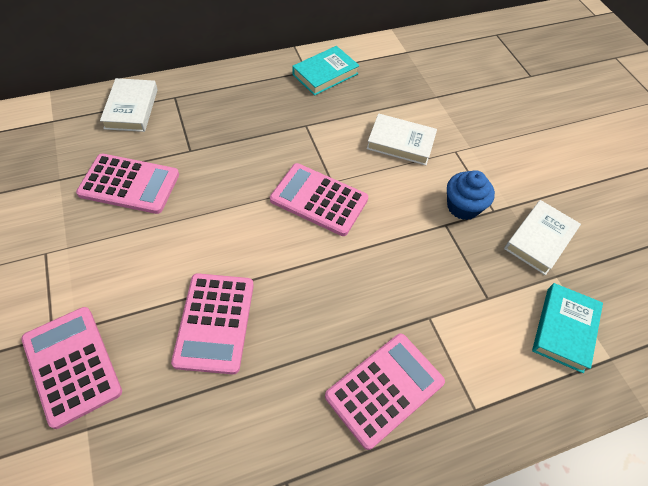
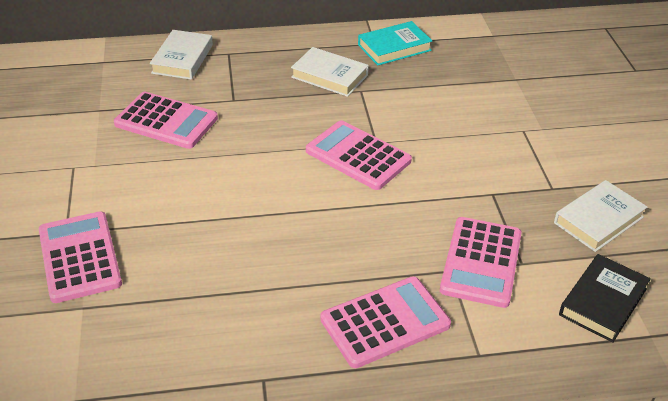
camera: 15 degrees right, 15 degrees down
(214, 322) = (224, 243): pink calculator -> pink calculator (481, 262)
(400, 143) = (462, 116): white book -> white book (329, 76)
(463, 207) = (517, 180): blue cupcake -> none
(564, 329) = (603, 302): turquoise book -> black book

